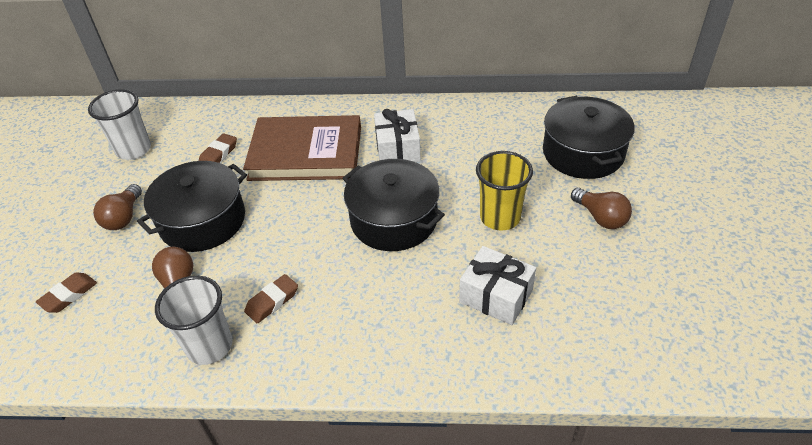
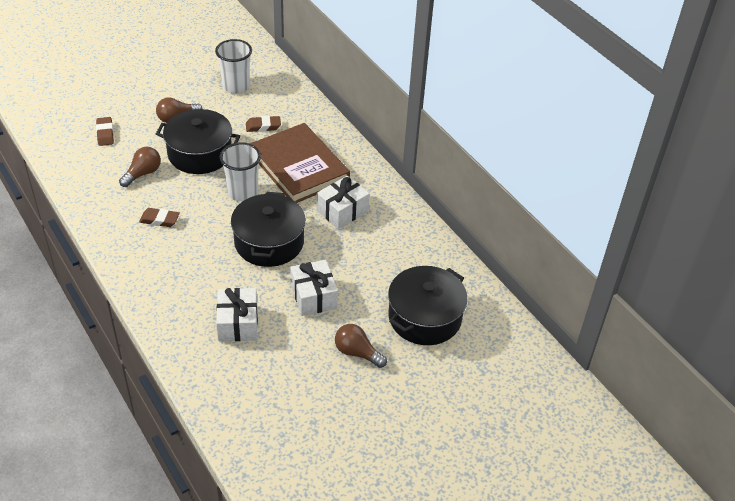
camera: 50 degrees right, 0 degrees up
(69, 295) = (105, 134): brown eraser -> brown eraser turned 75 degrees clockwise
(209, 346) = (110, 211): white cup -> white cup (242, 192)
(500, 217) = (313, 296): yellow cup -> white gift
(600, 217) = (357, 353): brown light bulb -> brown light bulb turned 105 degrees clockwise

